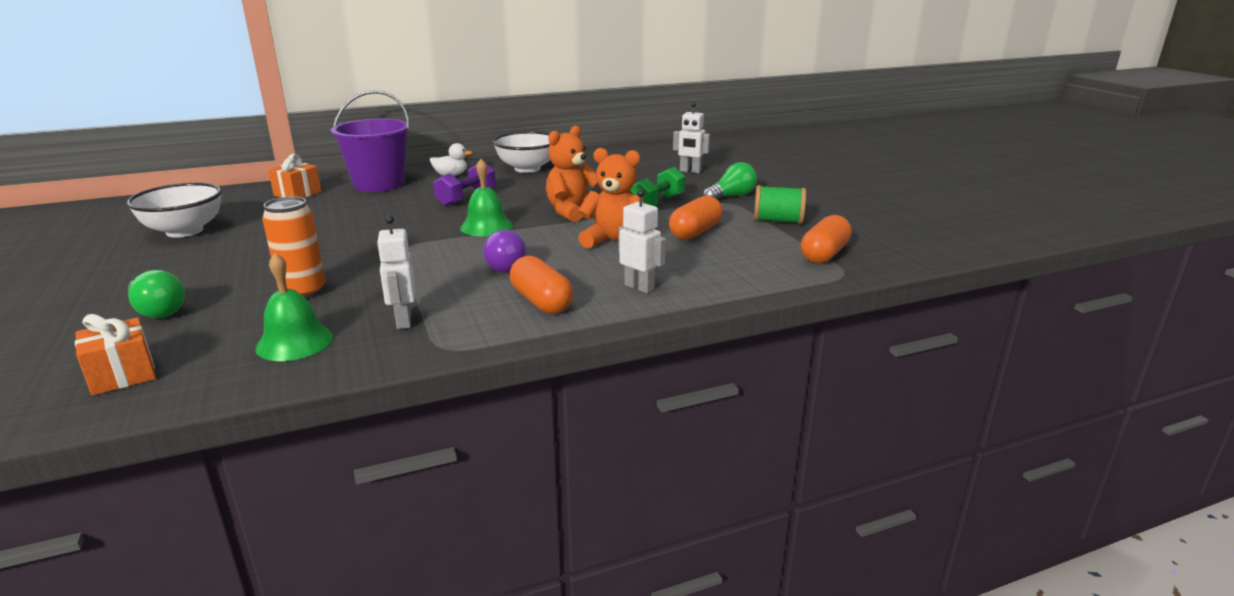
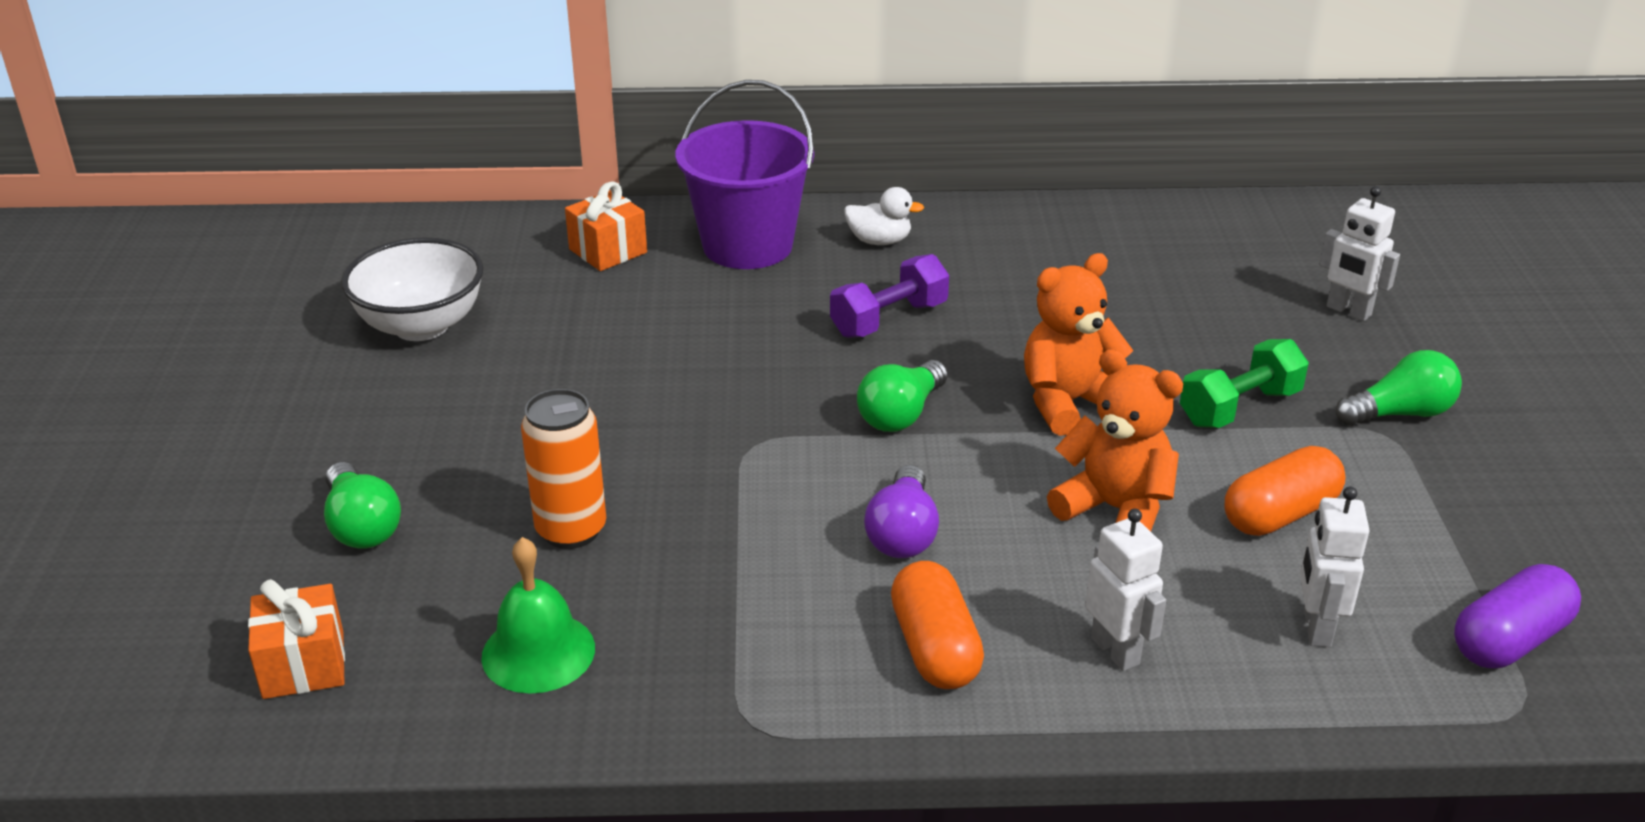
camera: 20 degrees right, 10 degrees up
(403, 321) = (705, 642): white robot -> white robot (1316, 628)
(486, 226) = (901, 414): green bell -> green light bulb
(527, 169) = (1026, 244): white bowl -> none
(777, 221) = (1462, 514): green spool -> none
(824, 254) = (1509, 640): orange capsule -> purple capsule

